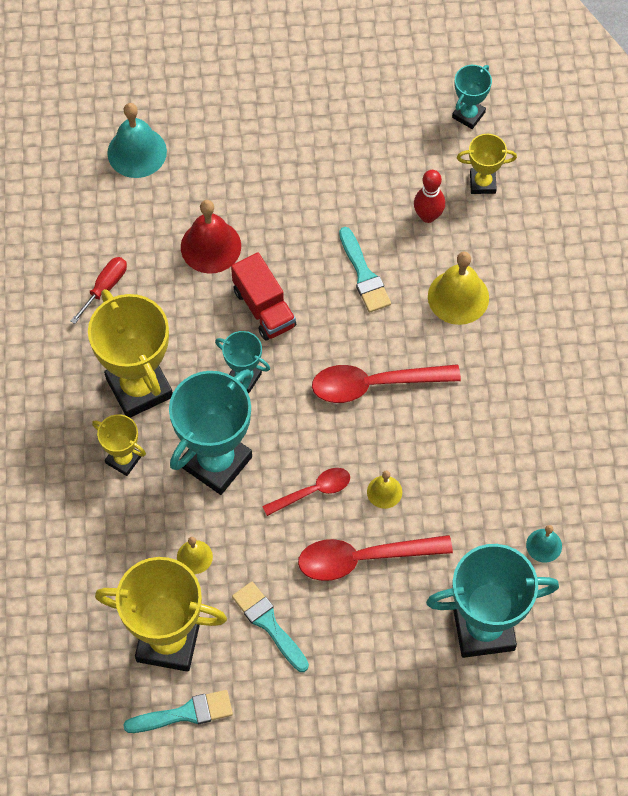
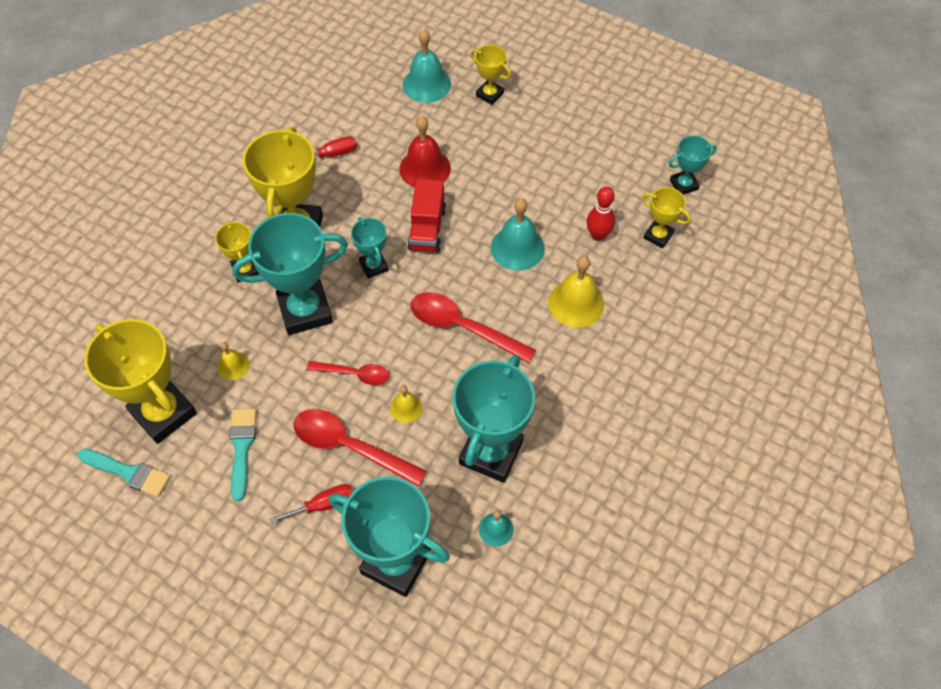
camera: 35 degrees right, 5 degrees down
(210, 126) = (490, 94): none -> yellow trophy
(364, 275) = (517, 248): turquoise brush -> turquoise bell
(383, 623) = (323, 505): none -> red screwdriver
(489, 483) = (491, 452): none -> turquoise trophy

